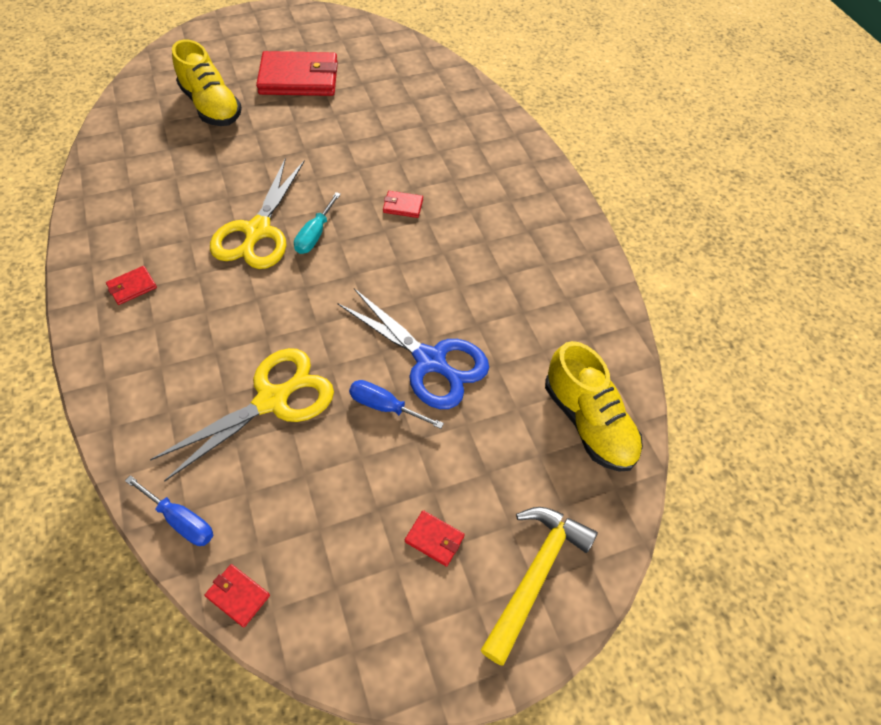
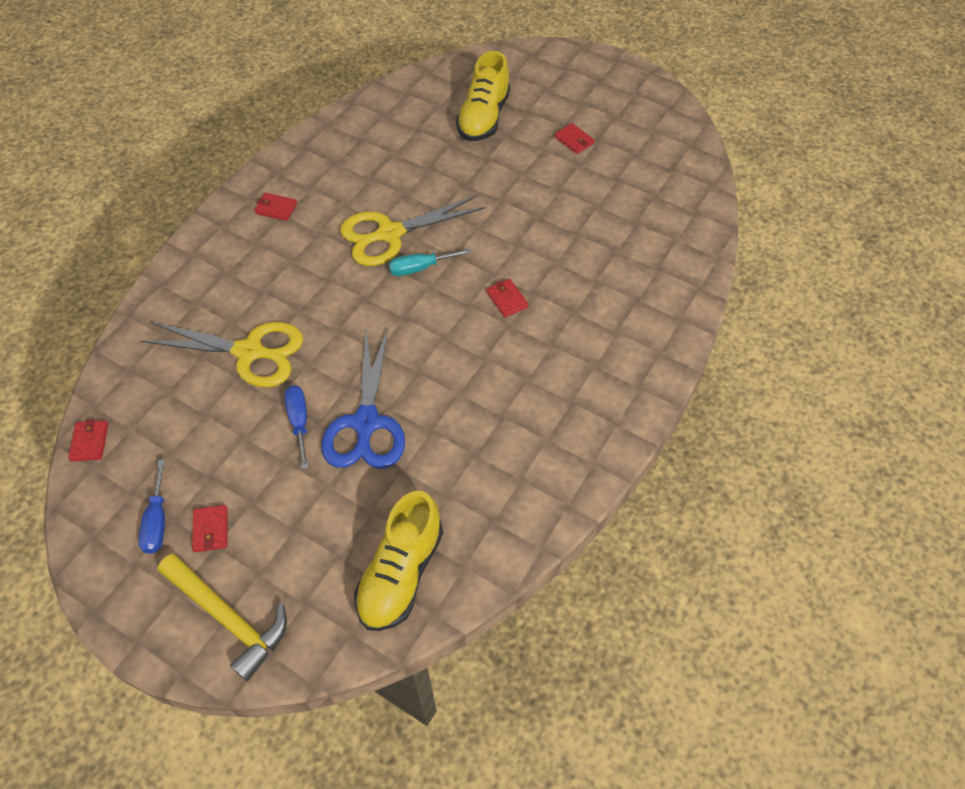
camera: 55 degrees right, 0 degrees up
(181, 520) = (121, 372): blue screwdriver -> blue screwdriver (157, 521)
(299, 78) = (574, 140): red wallet -> red wallet, size x0.42
(535, 574) = (229, 618): yellow hammer -> yellow hammer turned 45 degrees clockwise

